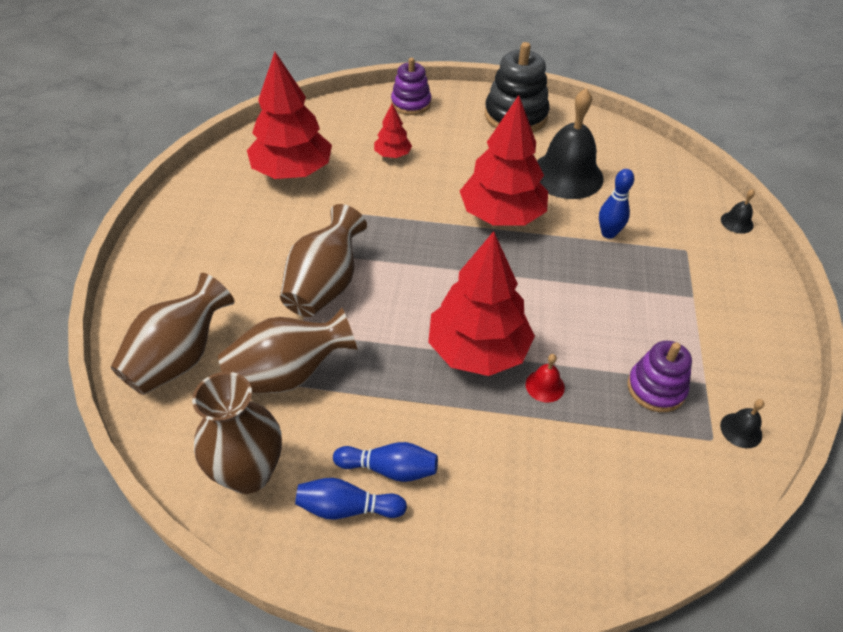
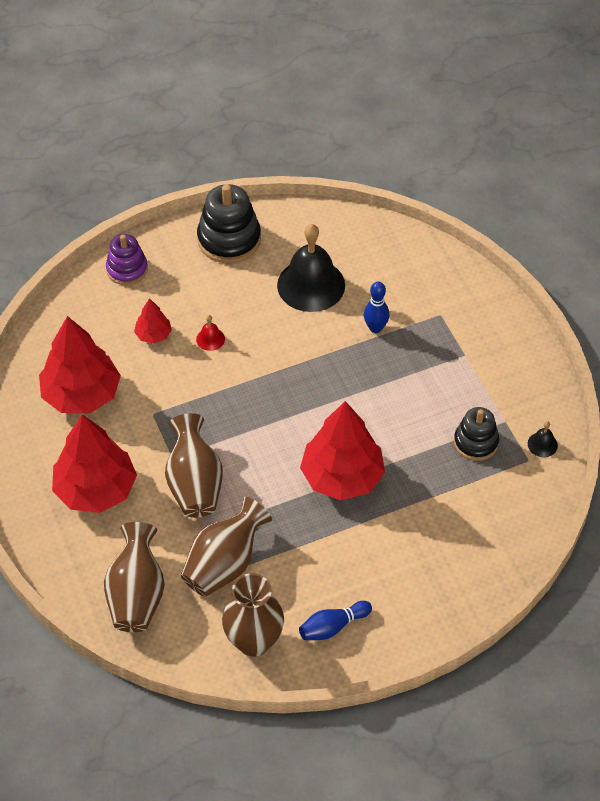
camera: 30 degrees left, 5 degrees up
(389, 469) = (341, 589): blue bowling pin -> none
(501, 215) = (284, 352): red tree -> red tree (95, 489)
(545, 386) = (403, 479): red bell -> red bell (210, 339)
(656, 388) = (476, 442): purple stacking toy -> black stacking toy
(737, 222) = (464, 269): black bell -> none

